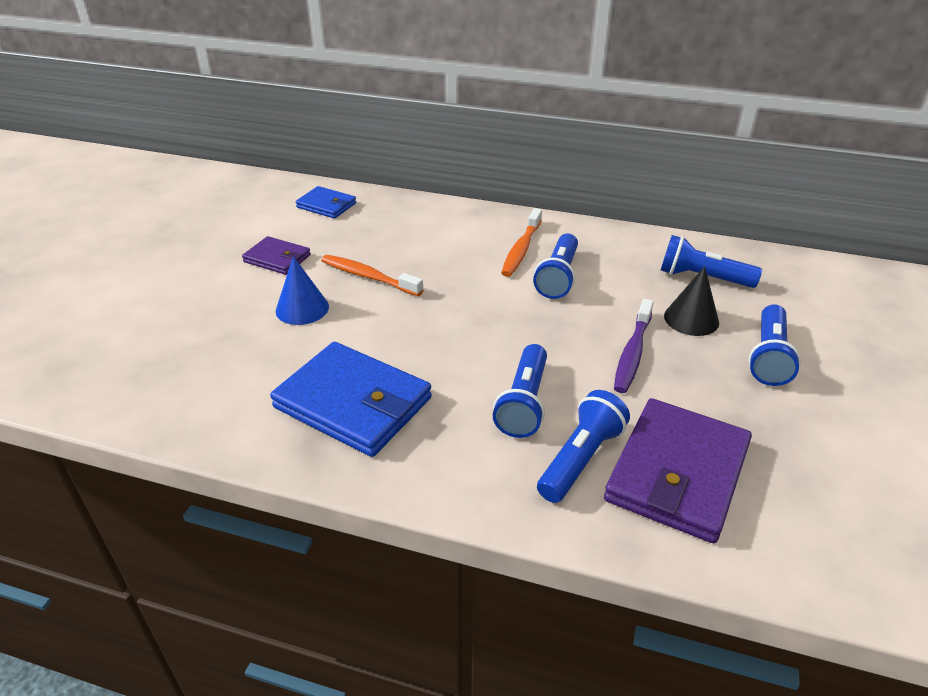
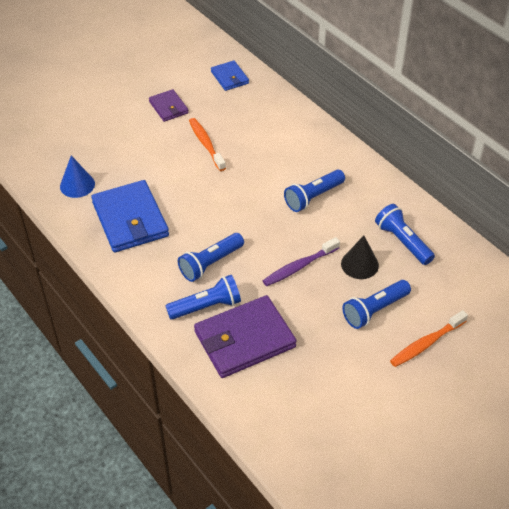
camera: 35 degrees right, 10 degrees up
(302, 308) = (153, 149): blue cone -> blue cone (77, 185)
(521, 249) = (313, 166): orange toothbrush -> orange toothbrush (426, 343)

